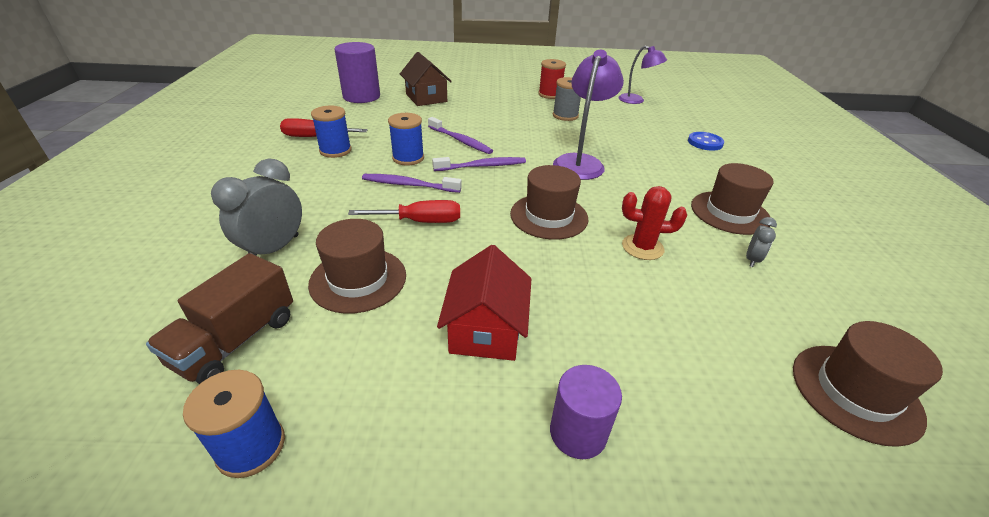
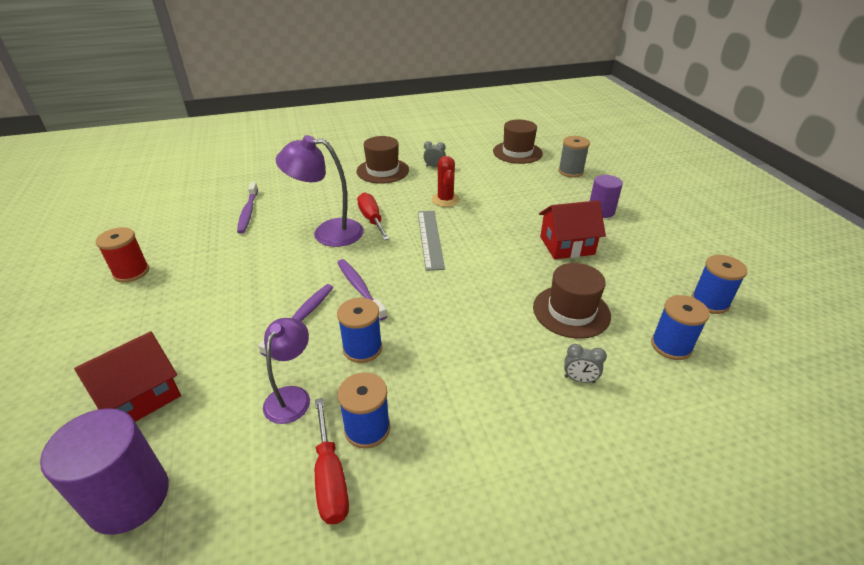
camera: 105 degrees left, 0 degrees up
(236, 341) = (671, 346): brown truck -> blue spool
(274, 249) = (579, 379): grey clock -> grey clock, size x0.51
(409, 185) = (422, 328): purple toothbrush -> purple toothbrush (248, 212)
(420, 221) = (479, 302): red screwdriver -> red screwdriver (372, 219)
(426, 98) = (141, 396): brown house -> red house
(549, 216) = (430, 238): brown hat -> grey ruler
(565, 116) = (209, 252): grey spool -> grey spool (570, 172)
(636, 100) = (156, 210): purple lamp -> purple lamp (291, 396)
(705, 142) = (266, 176): blue button -> none

